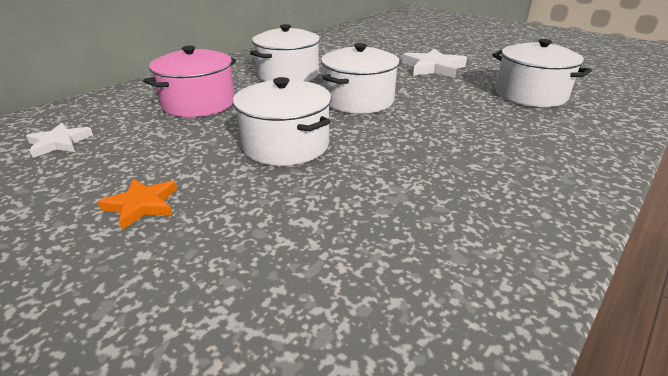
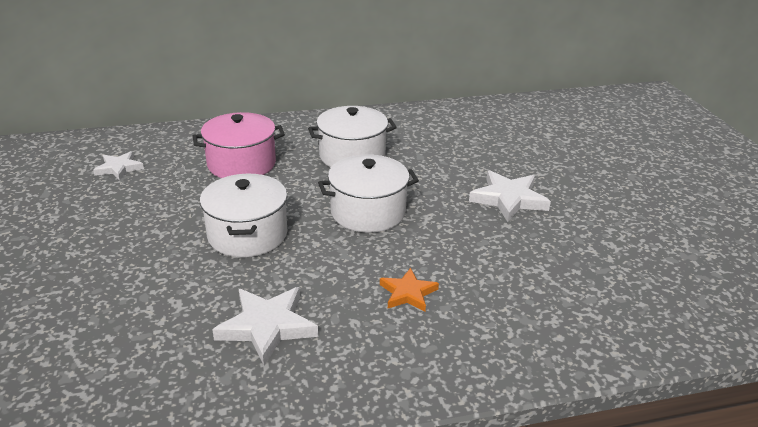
camera: 35 degrees right, 0 degrees up
(142, 205) = (109, 243): orange star -> orange star (408, 293)
(419, 199) = (267, 327): none -> white star
(530, 95) = (550, 277): white pot -> none

